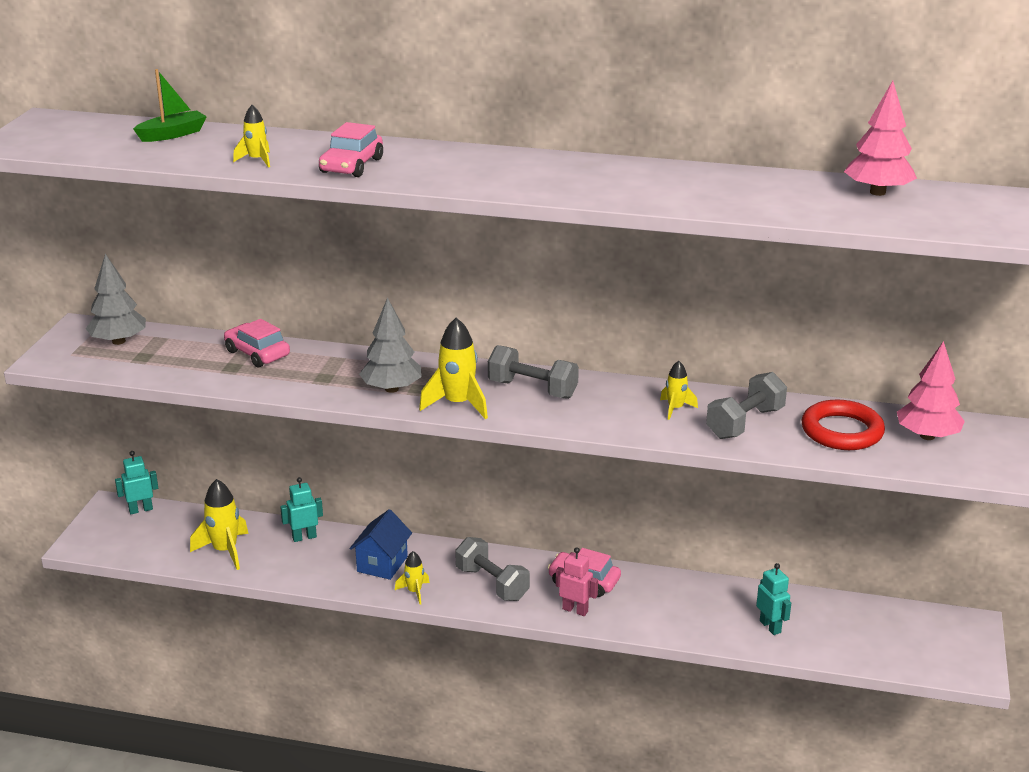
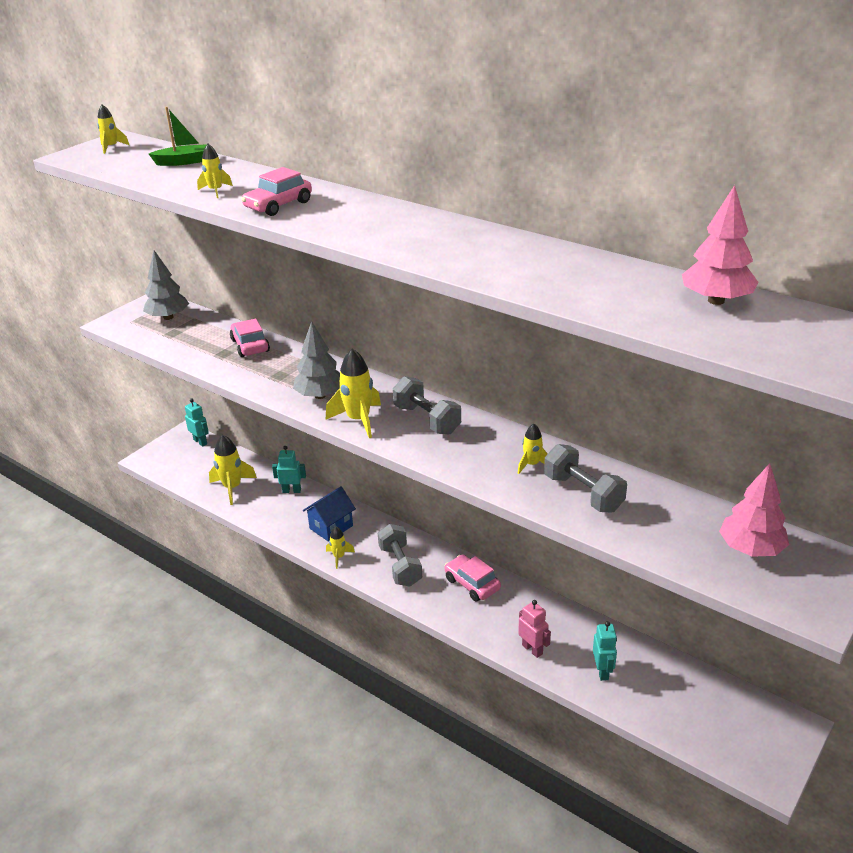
camera: 25 degrees right, 5 degrees up
(52, 129) = (111, 147): none -> yellow rocket
(141, 510) = (200, 442): turquoise robot -> turquoise robot turned 45 degrees clockwise
(575, 610) = (449, 607): pink robot -> pink robot (532, 649)
(745, 423) = (583, 493): grey dumbbell -> grey dumbbell turned 75 degrees clockwise
(842, 431) = (668, 523): red ring -> none

